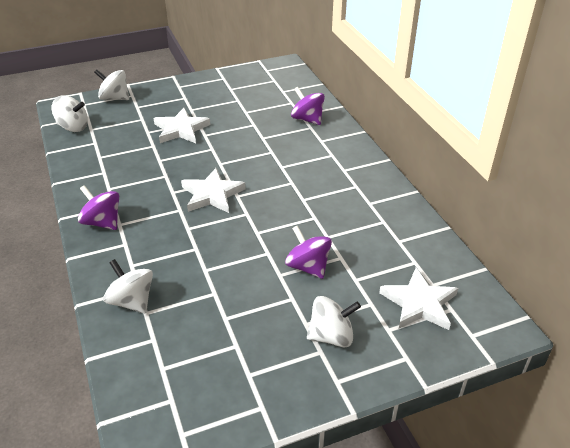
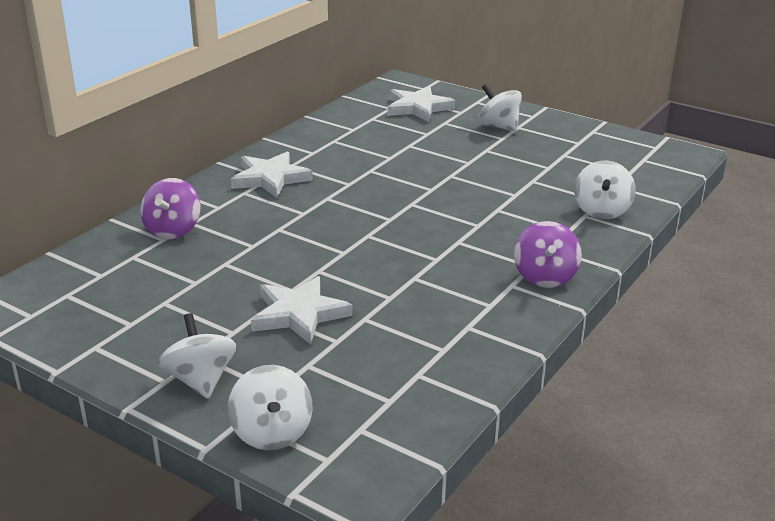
camera: 125 degrees left, 10 degrees down
(73, 127) = (406, 423): white spinning top -> white spinning top (200, 380)
(212, 194) = (408, 233): white star -> white star (270, 178)
(308, 267) = (441, 154): purple spinning top -> none

